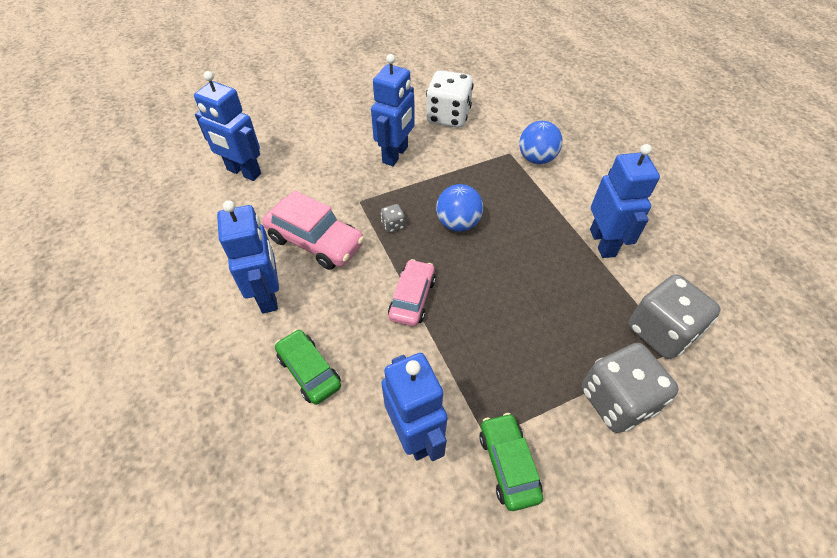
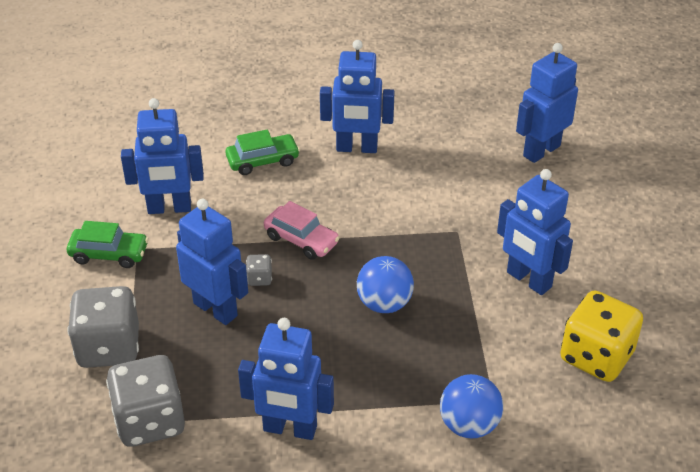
camera: 110 degrees right, 10 degrees down
(315, 241) = (410, 187): pink car -> none
(393, 225) = (406, 249): grey dice -> grey dice (259, 278)
(448, 117) = (596, 356): white dice -> yellow dice
(525, 332) = (216, 309): none -> blue robot

